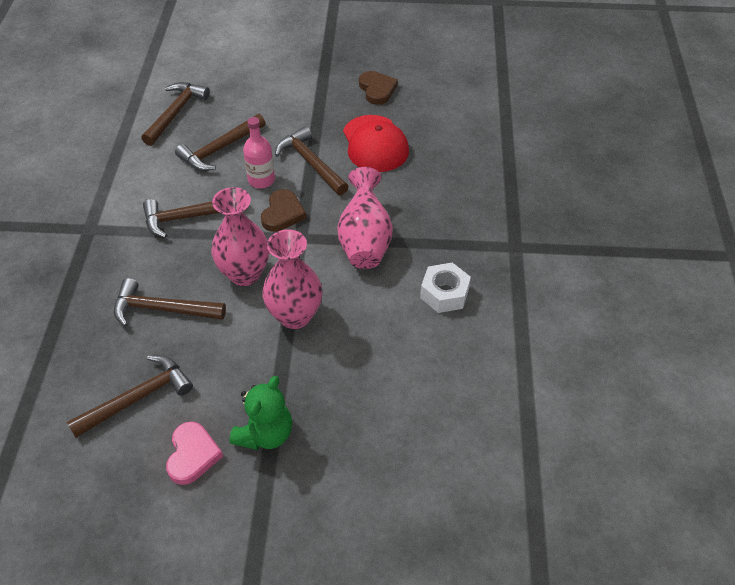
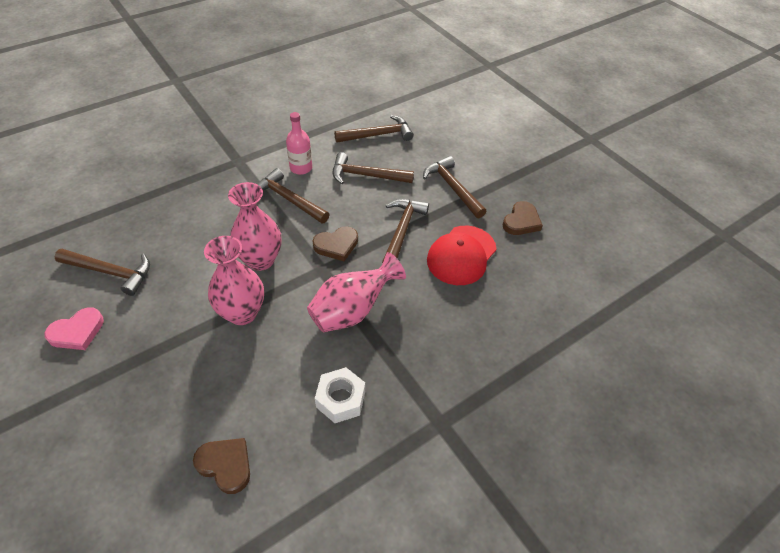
camera: 50 degrees right, 0 degrees up
(162, 309) = (195, 237): brown hammer -> brown hammer (452, 188)
(261, 180) = (358, 214): pink bottle -> pink bottle (301, 168)
(265, 434) = (118, 363): green teddy bear -> none
(442, 397) = (225, 465): none -> brown heart

